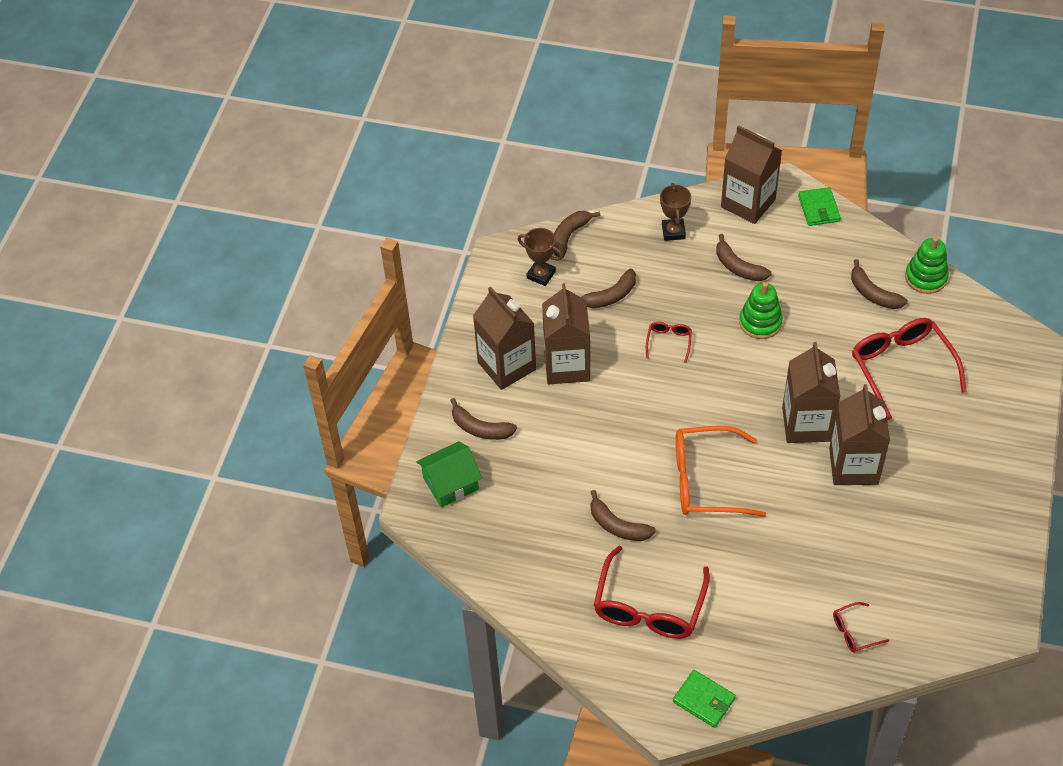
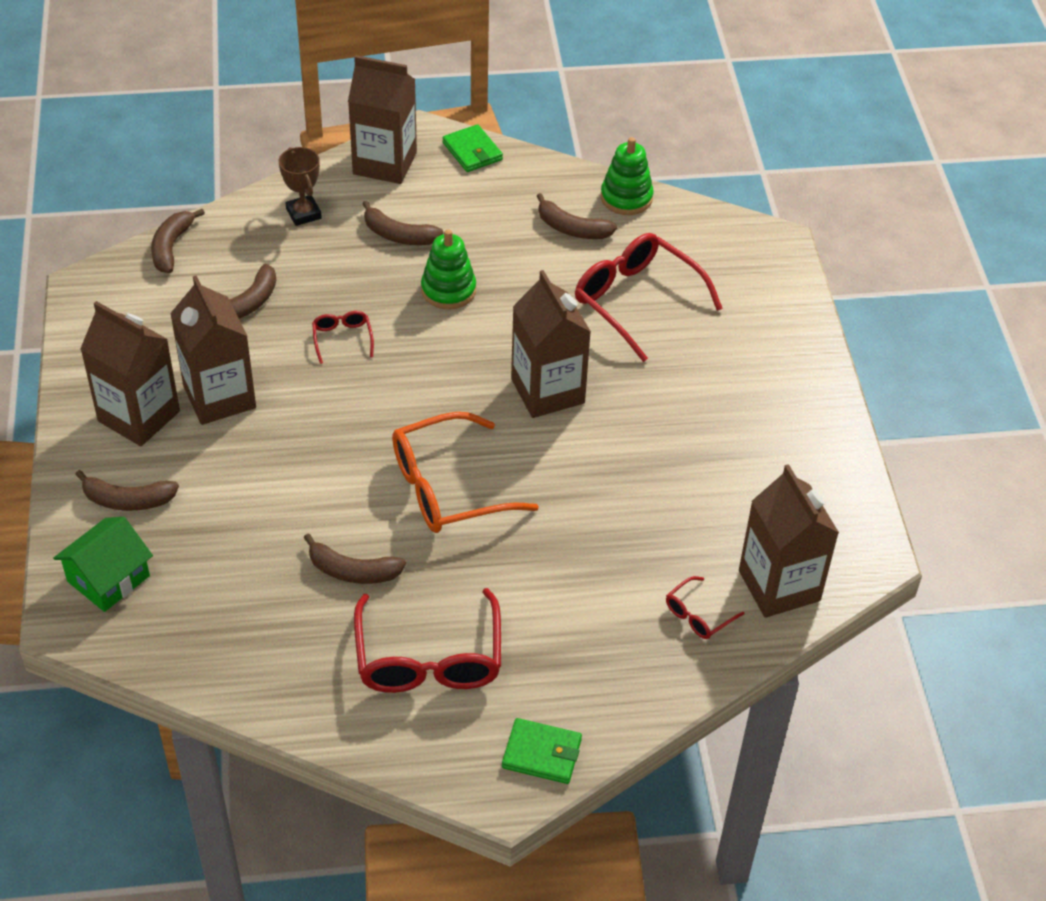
camera: 25 degrees left, 5 degrees down
(541, 275) = (149, 299): brown trophy -> none
(853, 466) = (623, 424): brown carton -> brown carton (779, 586)

